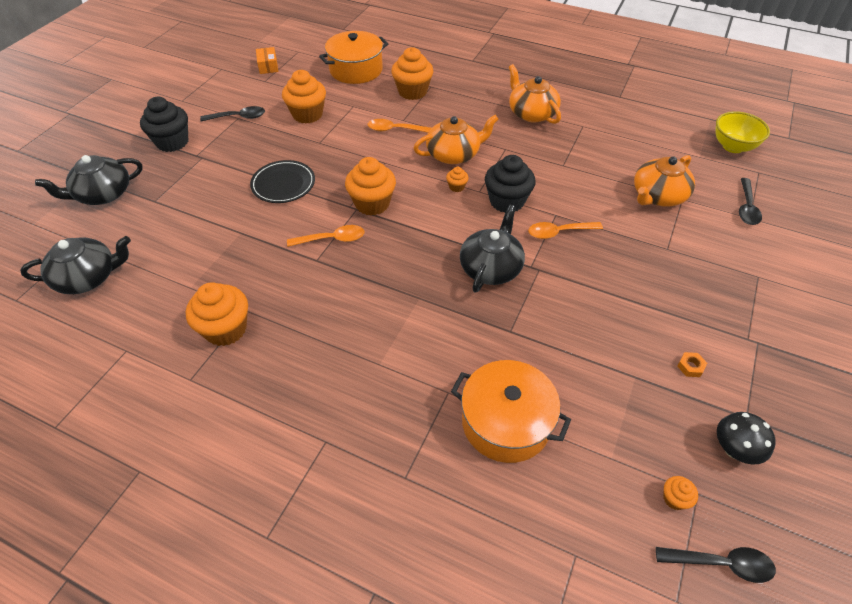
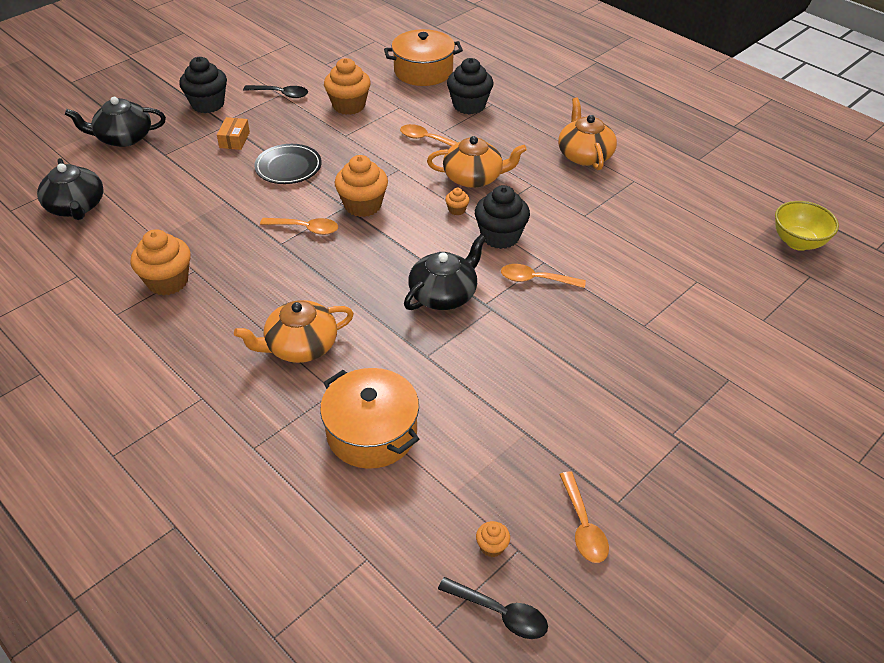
camera: 20 degrees right, 5 degrees down
(88, 277) = (76, 207): black teapot -> black teapot turned 60 degrees clockwise
(268, 66) = (337, 50): orange box -> orange box (234, 140)
(412, 91) = (469, 105): orange cupcake -> black cupcake
(658, 196) = (670, 271): orange teapot -> orange teapot (300, 346)
(690, 366) = (590, 441): orange nut -> none
(734, 449) = (583, 526): black mushroom -> orange spoon
(746, 207) = (767, 308): black spoon -> none

